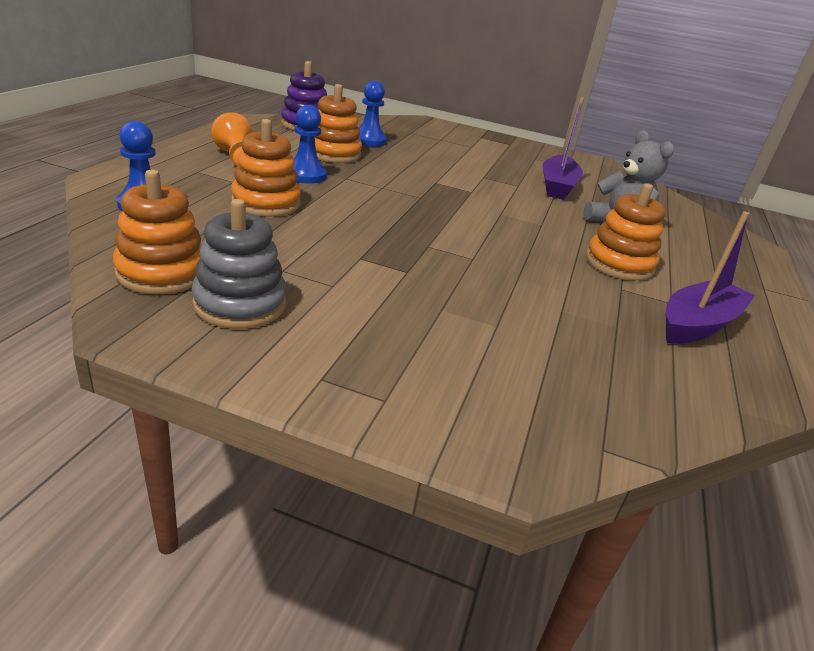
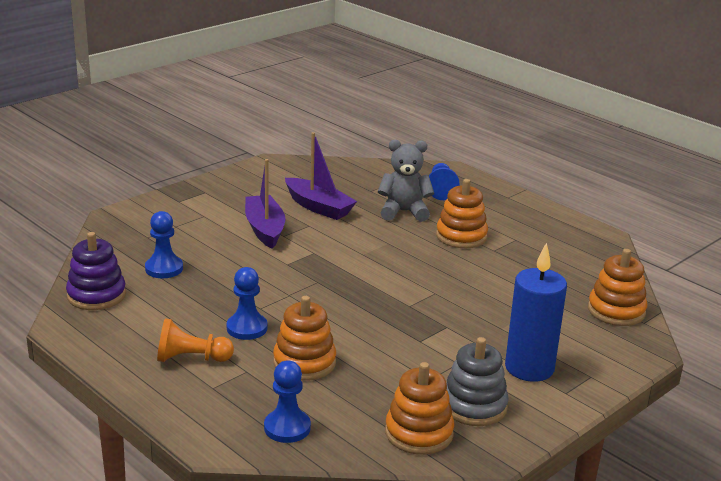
camera: 60 degrees left, 5 degrees down
(334, 153) = (194, 299): orange stacking toy -> orange stacking toy (616, 311)
(362, 339) = (529, 368): none -> blue candle
(697, 324) = (543, 242): purple boat -> purple boat (265, 229)
(700, 243) = (441, 190): none -> blue pawn

